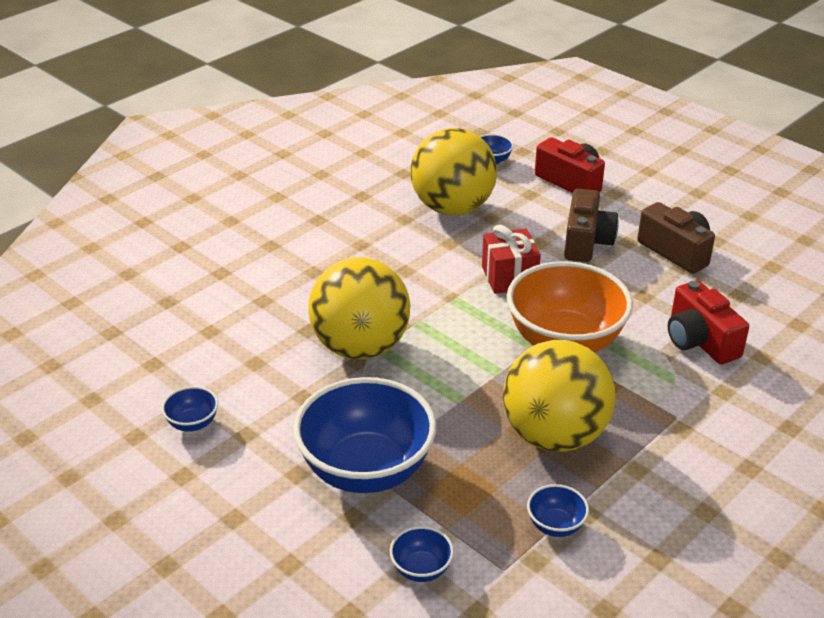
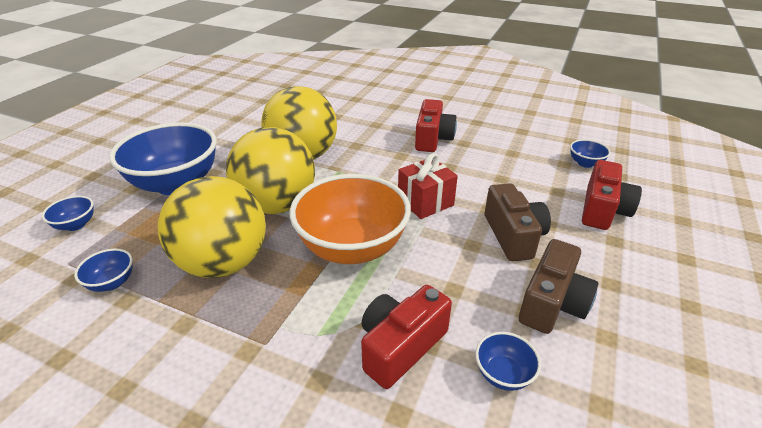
camera: 70 degrees right, 0 degrees up
(192, 423) = (214, 121): blue bowl -> blue bowl (503, 374)
(381, 238) = (432, 139): none -> red camera
(452, 208) = (497, 159): yellow ball -> yellow ball (277, 205)
(586, 242) = (513, 236): brown camera -> brown camera turned 90 degrees counterclockwise

